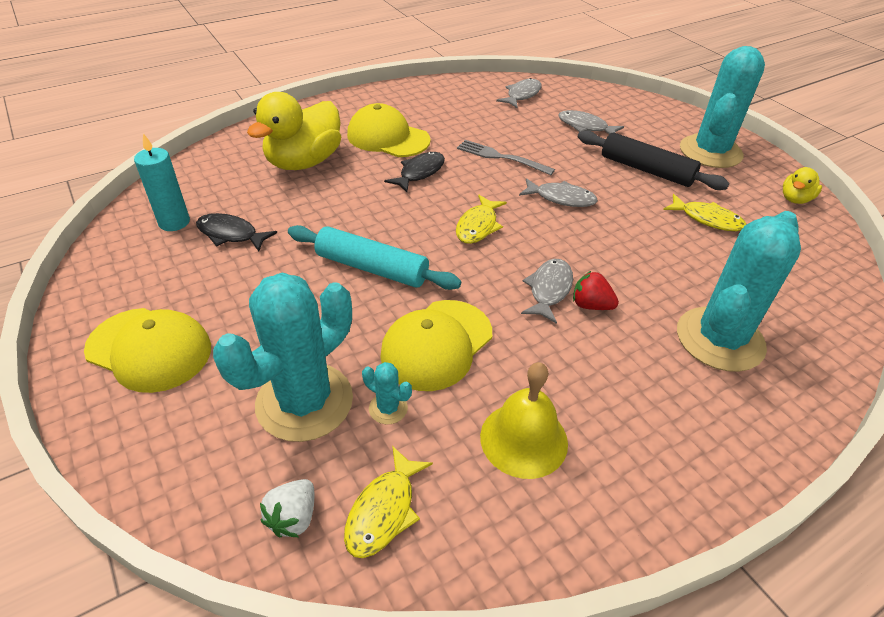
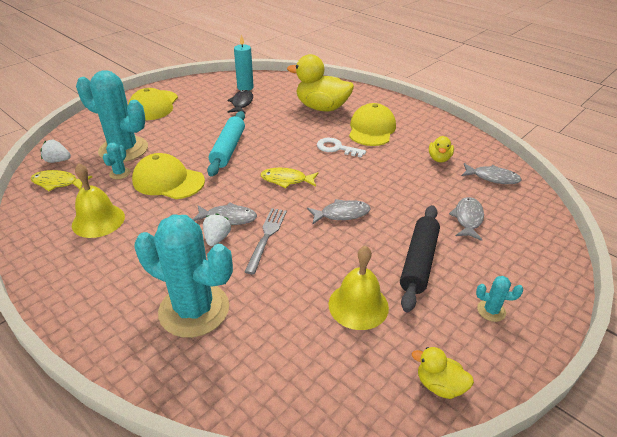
camera: 75 degrees right, 5 degrees down
(419, 173) = (336, 148): black fish -> white key
(475, 112) = (439, 159): none -> yellow duck
(500, 157) = (381, 179): grey fork -> grey fork (266, 236)
(561, 198) = (341, 214): grey fish -> grey fish turned 105 degrees counterclockwise
(591, 305) = (217, 238): red strawberry -> white strawberry
(707, 219) = (358, 305): yellow fish -> yellow bell
(710, 152) = (491, 311): turquoise cactus -> turquoise cactus, size x0.40

